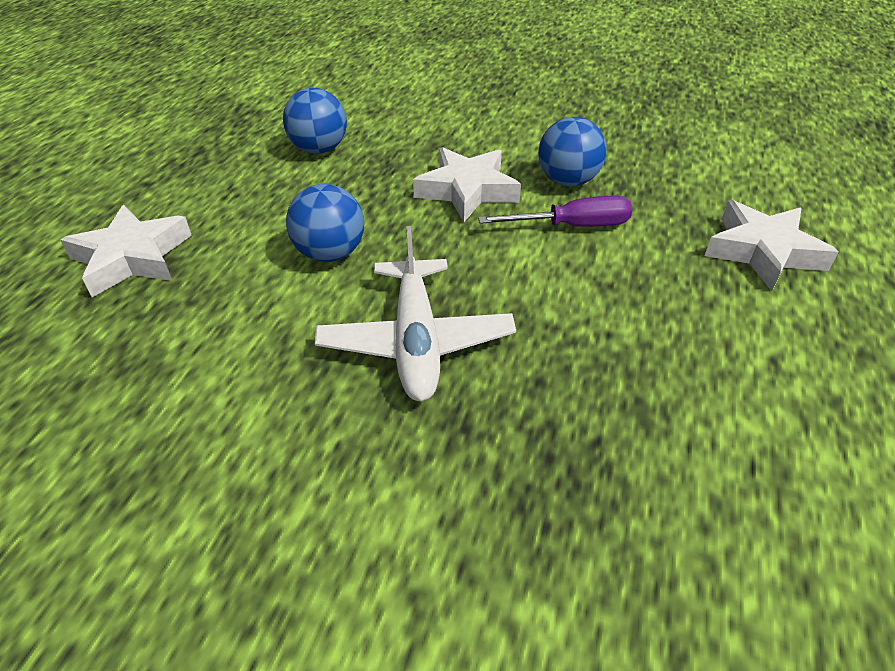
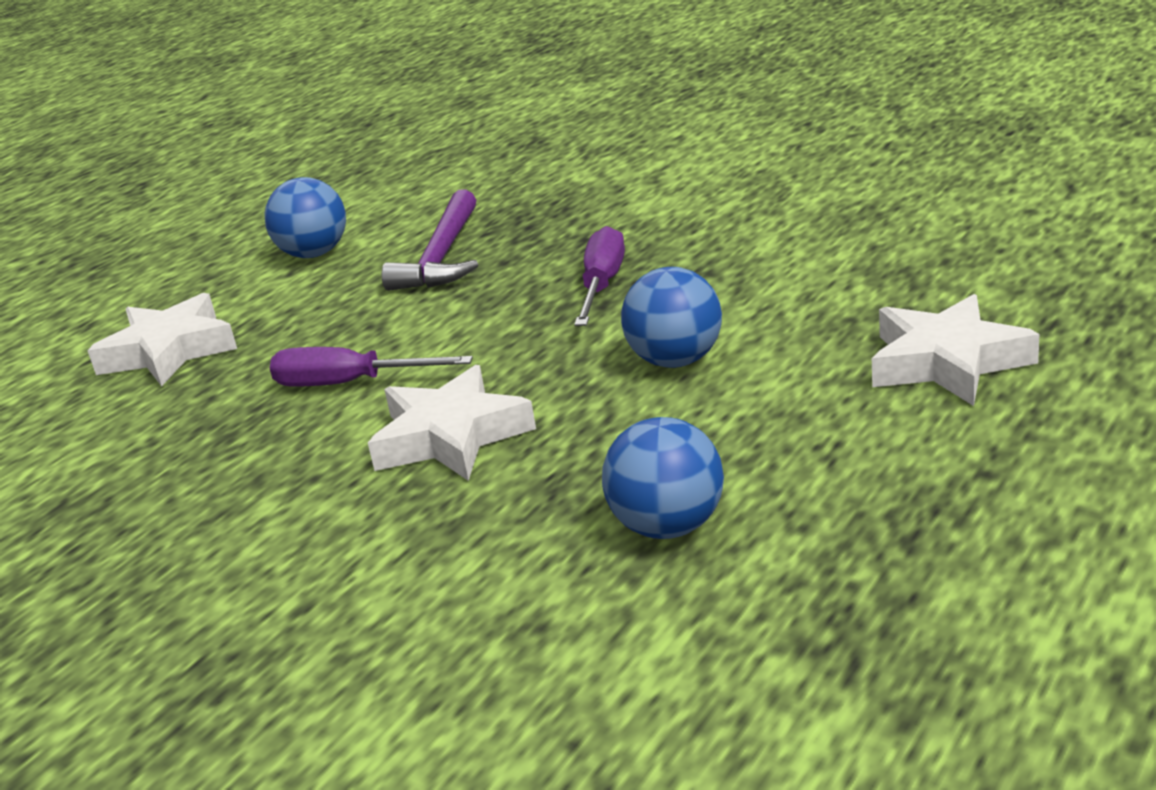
camera: 160 degrees left, 15 degrees down
(416, 341) = (602, 285): white plane -> purple screwdriver
(567, 181) = (294, 445): blue ball -> blue ball (314, 254)
(616, 389) = (442, 257): none -> purple hammer

